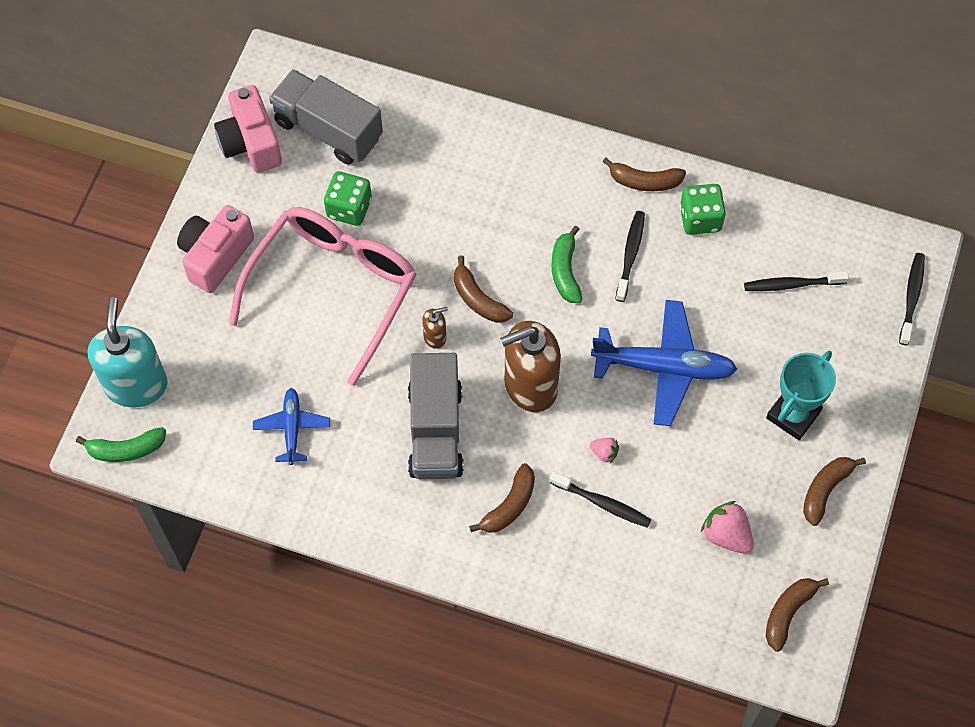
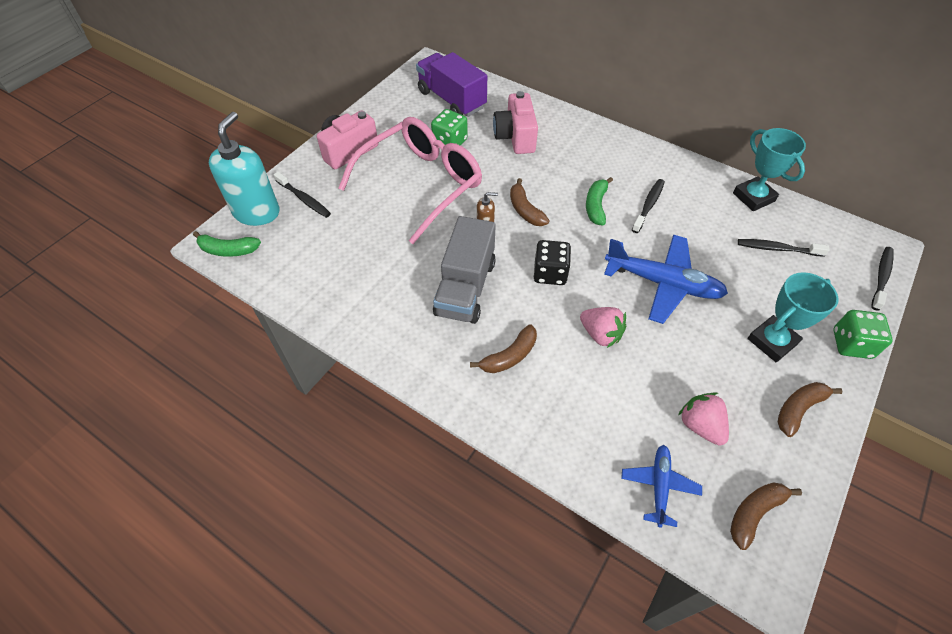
camera: 15 degrees right, 10 degrees down
(251, 143) = (398, 97): pink camera -> pink camera (515, 137)
(292, 428) = (355, 262): blue plane -> blue plane (659, 486)
(328, 129) = (452, 100): grey truck -> purple truck
(530, 386) = (550, 273): brown soap dispenser -> black dice
(602, 503) = (590, 373): black toothbrush -> black toothbrush (304, 199)
(604, 453) = (600, 334): pink strawberry -> pink strawberry, size x1.81
(644, 181) = (667, 165): brown banana -> none
(700, 219) = (706, 194): green dice -> green dice (851, 344)
(758, 210) = (753, 197): none -> turquoise trophy

